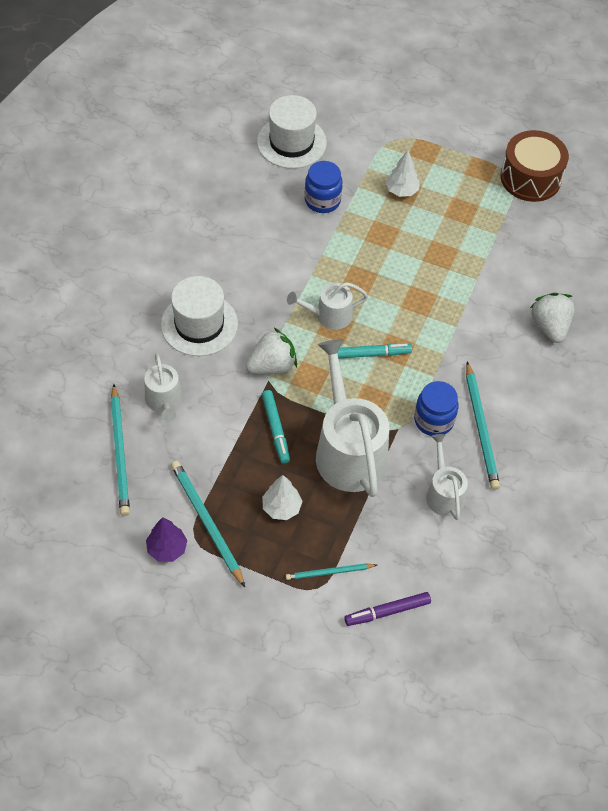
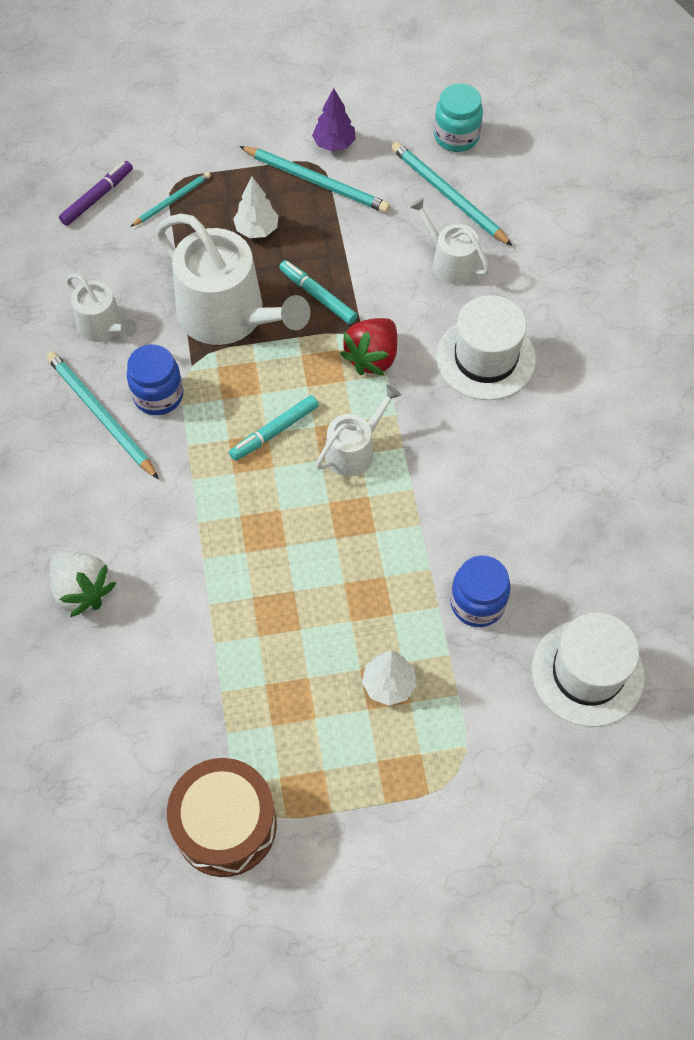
camera: 150 degrees right, 5 degrees up
(69, 498) = (456, 137): none -> turquoise jar
(272, 365) = (372, 357): white strawberry -> red strawberry

